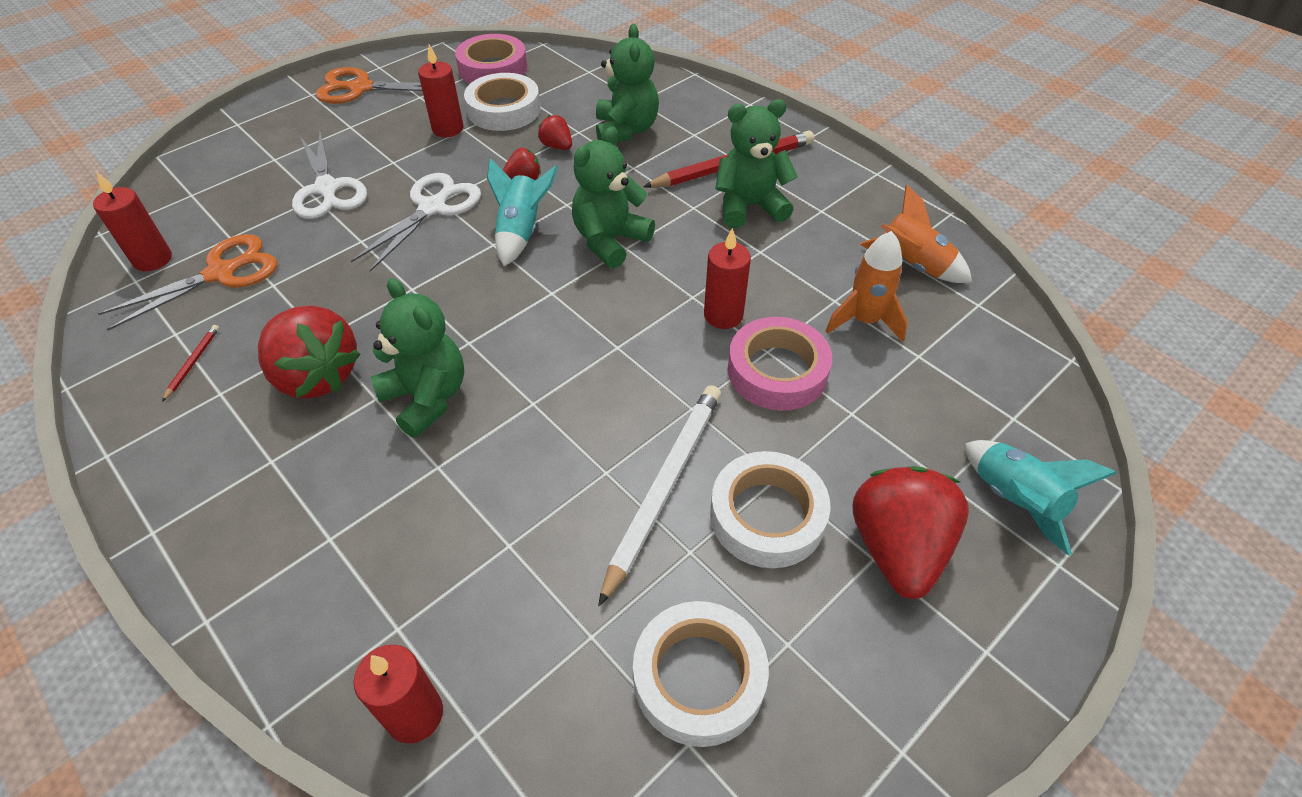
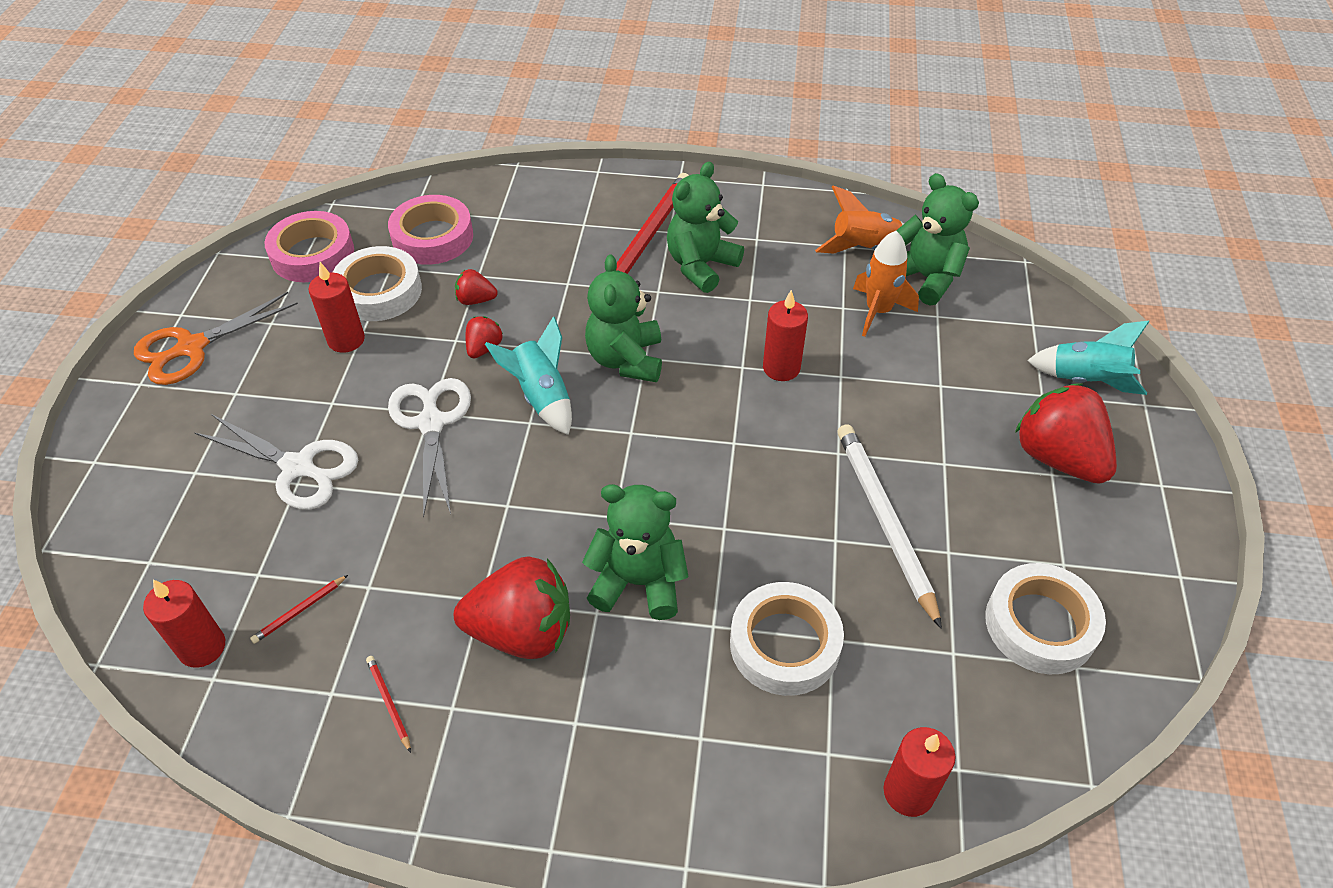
camera: 40 degrees left, 0 degrees up
(222, 273) = (300, 610): orange scissors -> red pencil
(626, 130) = (520, 251): green teddy bear -> green teddy bear (925, 278)
(767, 516) = (966, 493): white tape -> white tape (784, 644)
(777, 371) = (863, 386): pink tape -> pink tape (432, 237)

